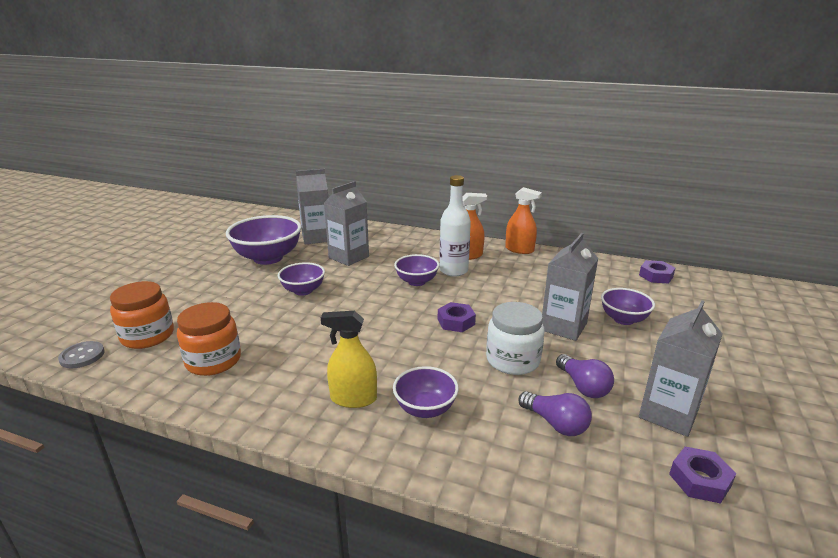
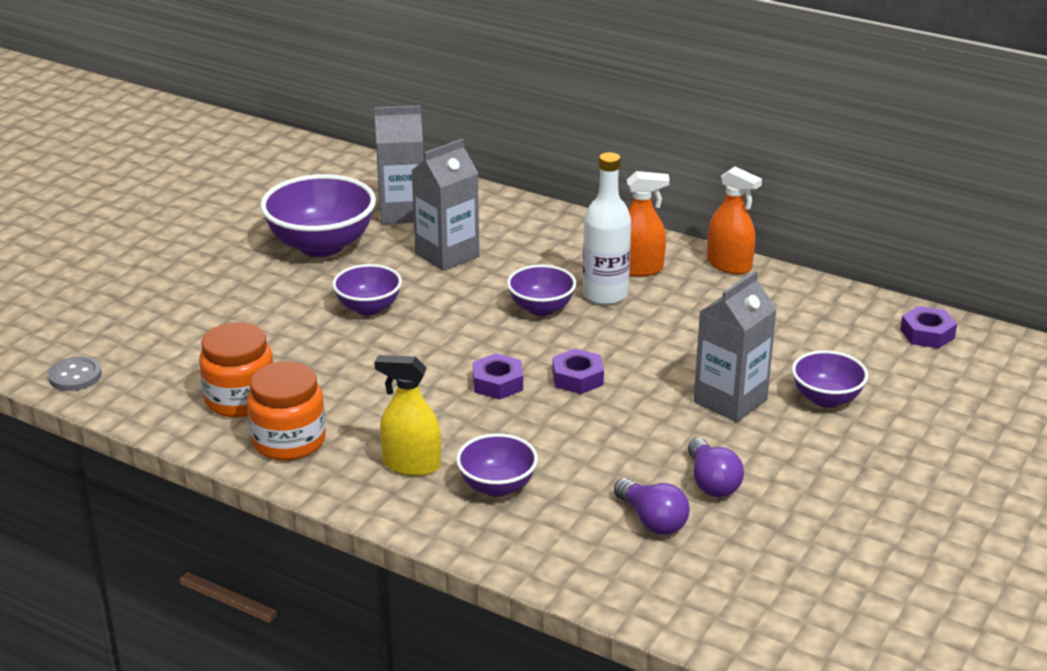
camera: 10 degrees right, 5 degrees up
(148, 336) = (154, 356): orange jar -> orange jar (289, 441)
(512, 360) = (634, 439): white jar -> none
(668, 414) = (802, 526): grey carton -> none
(700, 480) = (789, 596): purple nut -> purple nut (497, 383)

